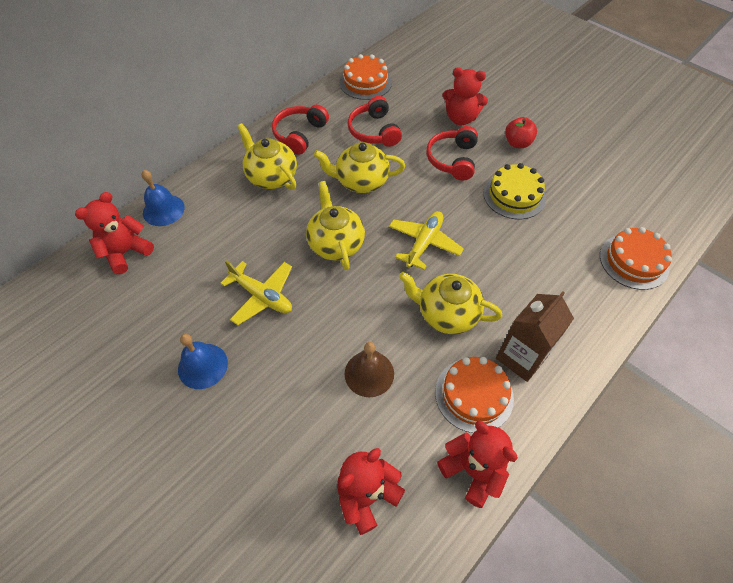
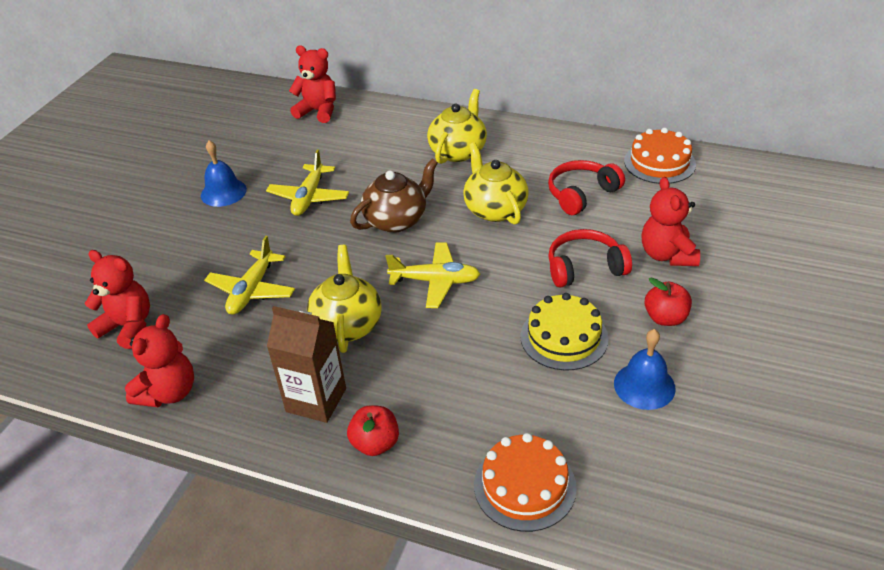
camera: 70 degrees right, 15 degrees down
(163, 210) = (375, 110): blue bell -> blue bell (644, 385)
(300, 134) = (532, 148): red headphones -> none
(336, 244) = (397, 220): yellow teapot -> brown teapot
(369, 373) = (252, 290): brown bell -> yellow plane
(474, 394) = (254, 372): orange cake -> none
(576, 331) = (375, 443): none -> red apple

